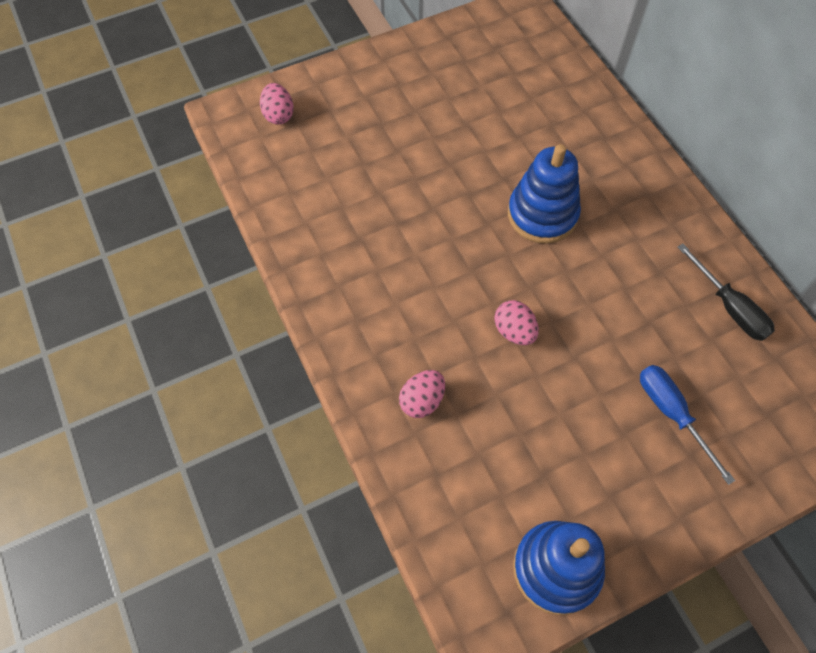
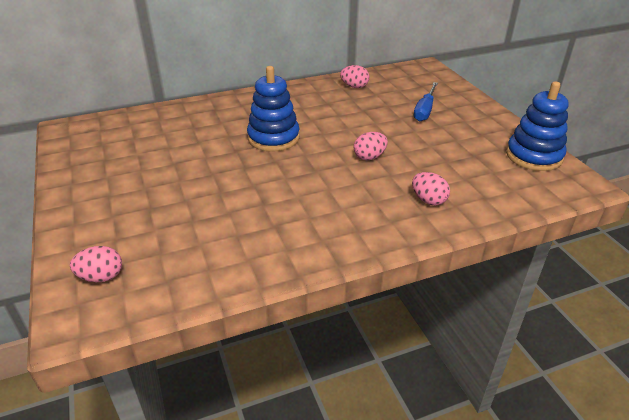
camera: 85 degrees left, 25 degrees down
(672, 413) = (425, 110): blue screwdriver -> blue screwdriver turned 45 degrees counterclockwise
(729, 307) = (354, 86): black screwdriver -> pink egg

